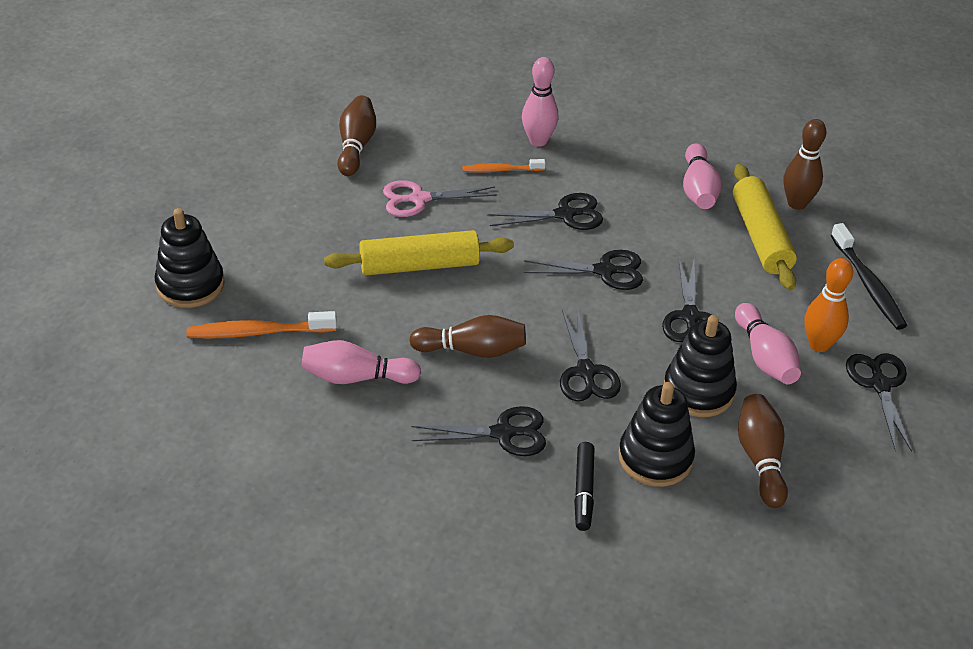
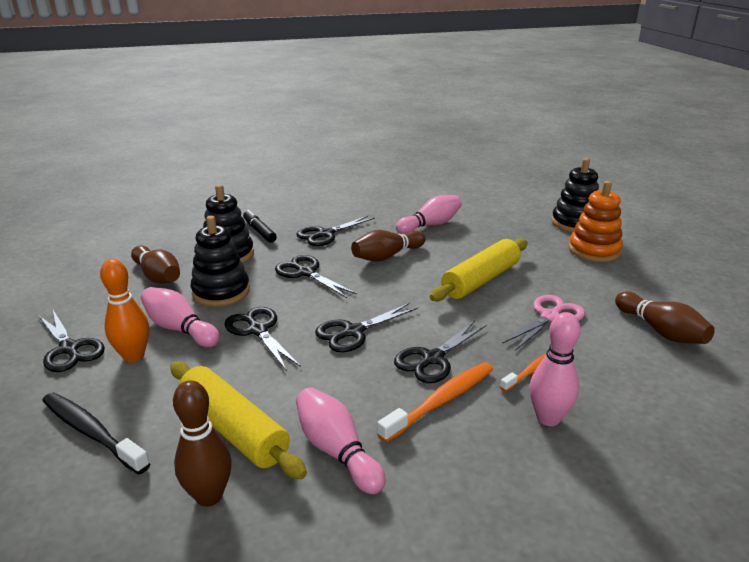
camera: 145 degrees right, 15 degrees down
(249, 239) = (594, 250): none -> orange stacking toy
(258, 332) = (506, 221): orange toothbrush -> orange toothbrush (441, 401)

